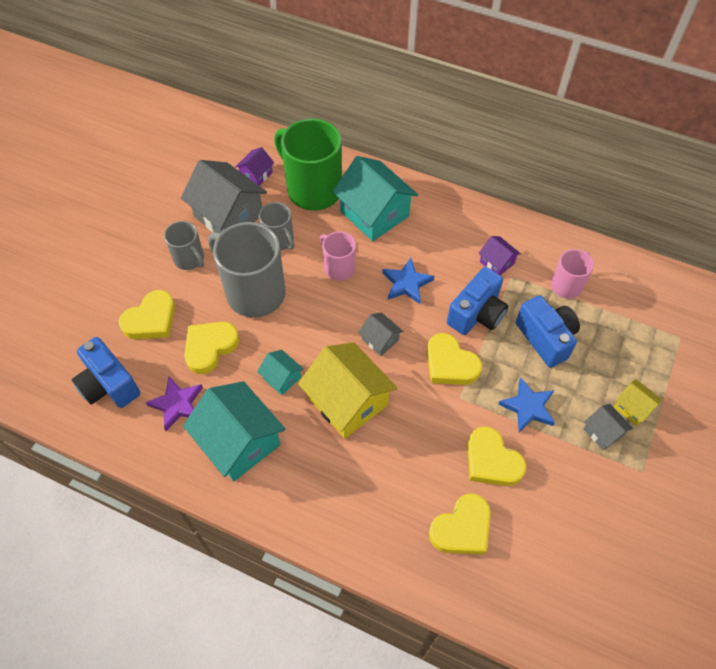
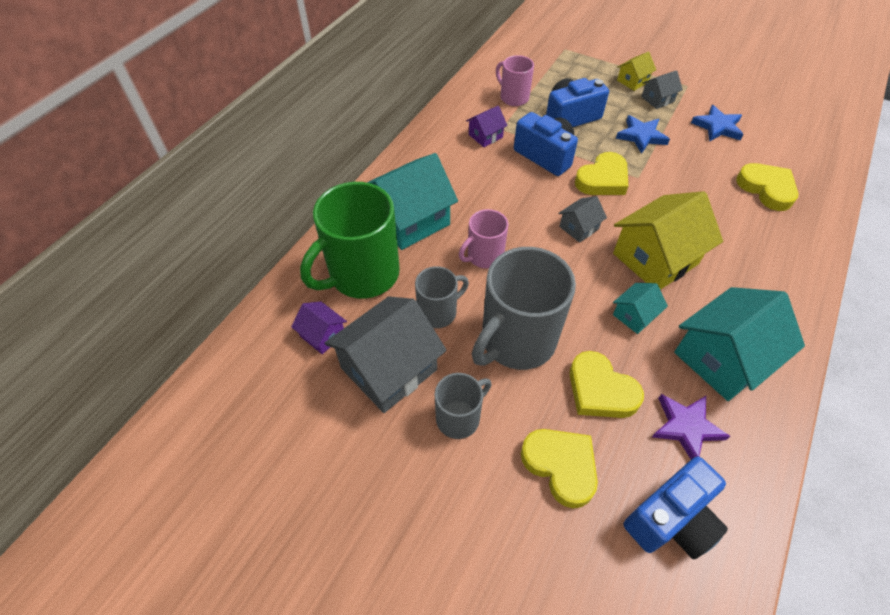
camera: 85 degrees left, 5 degrees down
(406, 283) = (508, 202): blue star -> blue star (717, 127)
(491, 461) = (698, 164): yellow heart -> none

